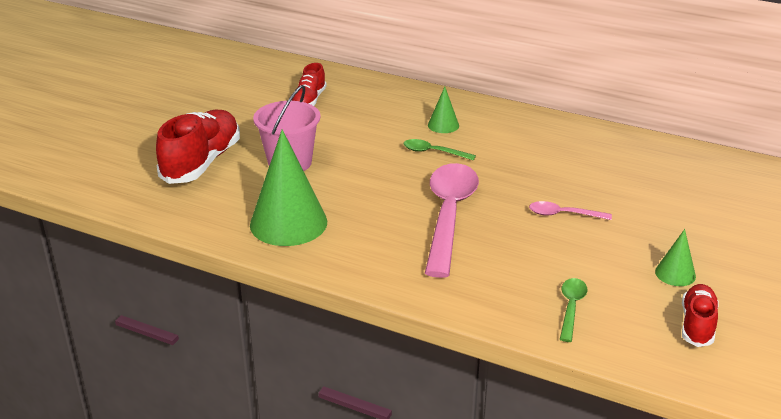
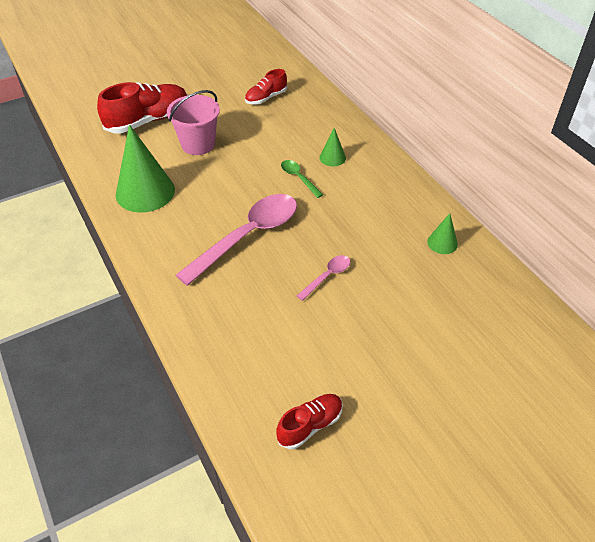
camera: 35 degrees right, 15 degrees up
(563, 214) = (327, 276): pink spoon -> pink spoon turned 90 degrees clockwise
(571, 308) = (239, 357): green spoon -> none
(675, 274) = (348, 373): green cone -> green cone (442, 243)

